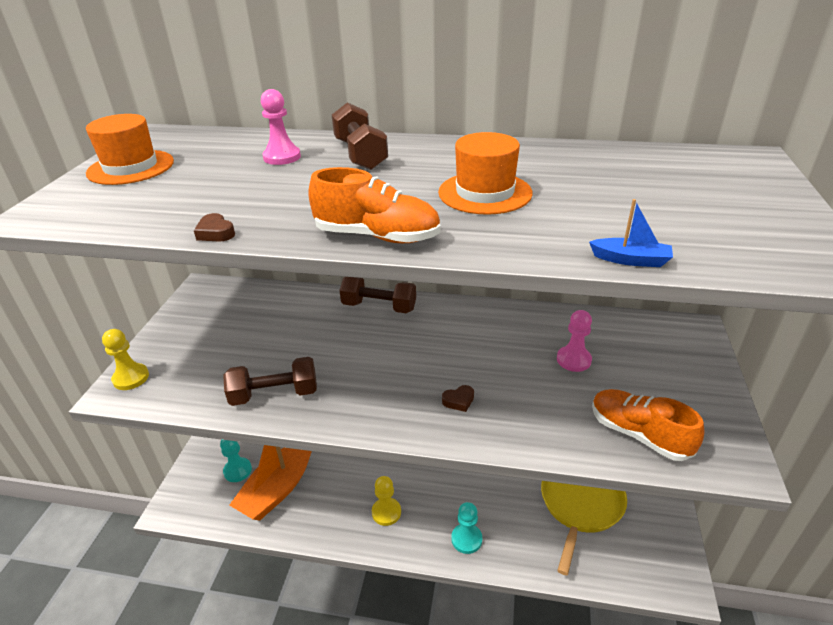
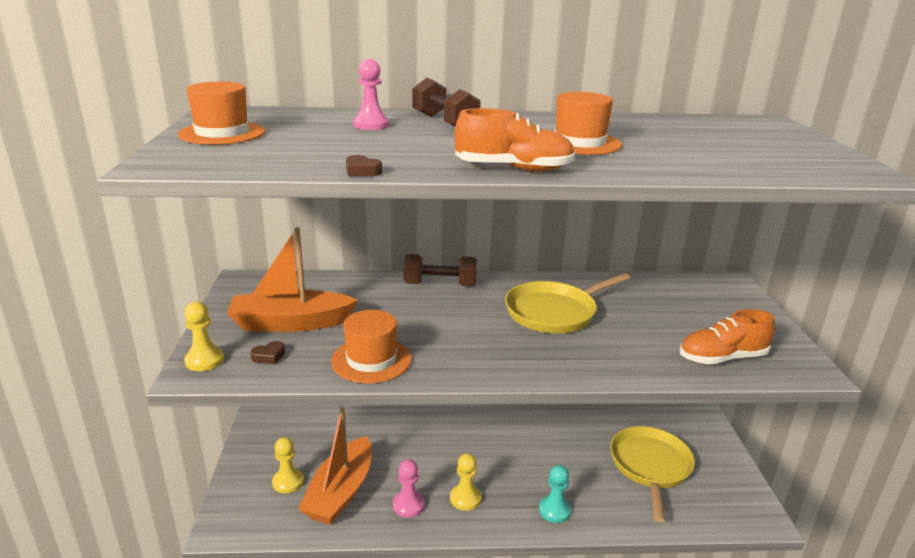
camera: 15 degrees left, 10 degrees down
(222, 342) = (291, 323): none -> orange boat
(237, 470) = (288, 482): turquoise pawn -> yellow pawn
(274, 394) = (371, 360): brown dumbbell -> orange hat
(459, 401) = (554, 349): brown heart -> brown heart (269, 356)
(479, 352) = (554, 312): none -> yellow pan
(573, 360) = (641, 311): pink pawn -> pink pawn (408, 505)
(630, 260) = (730, 175): blue boat -> none
(639, 434) = (722, 358): orange shoe -> orange shoe turned 45 degrees counterclockwise

